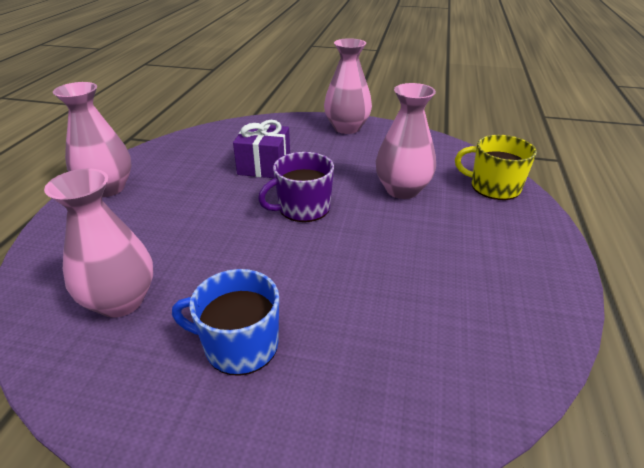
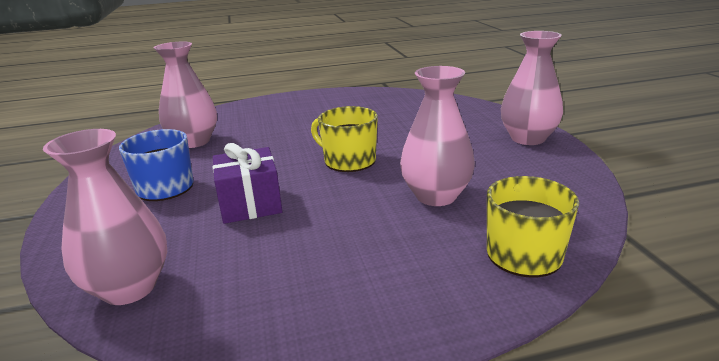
camera: 65 degrees right, 10 degrees down
(108, 188) = (308, 98): pink vase -> pink vase (129, 288)
(264, 166) = (398, 129): purple gift -> purple gift (250, 204)
(303, 208) = (348, 160): purple mug -> yellow mug

